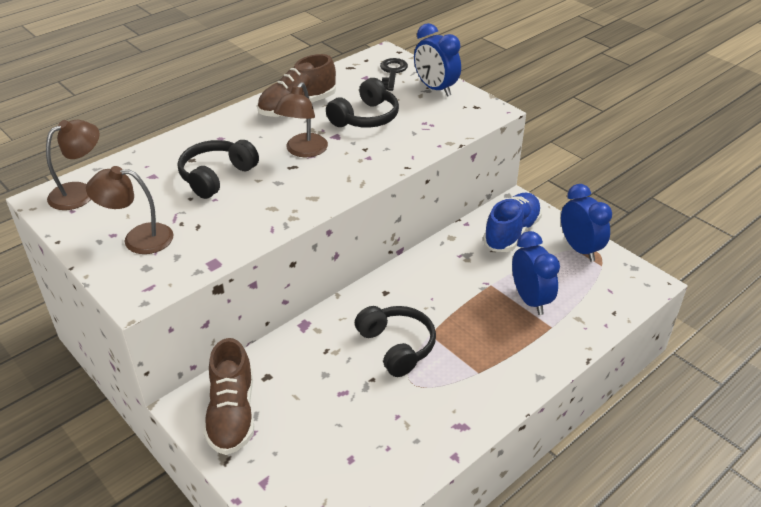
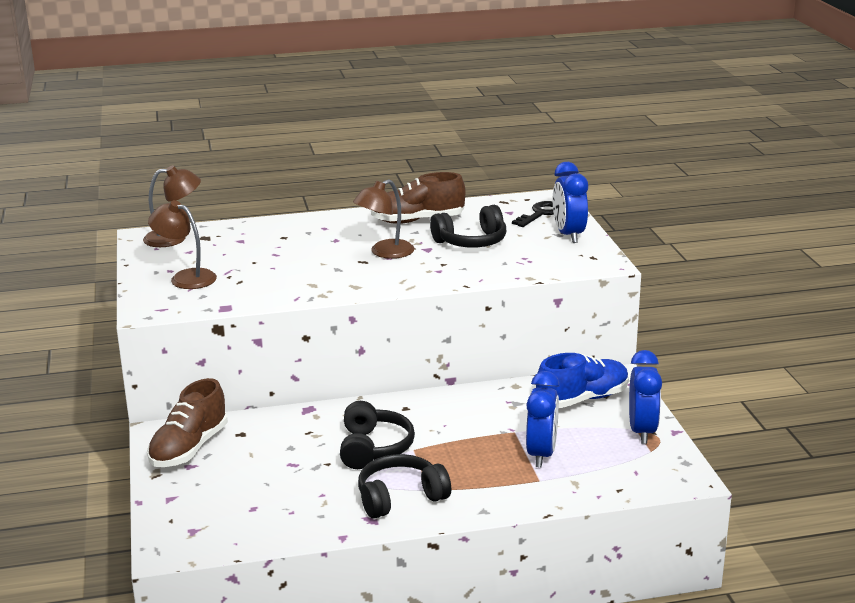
camera: 30 degrees right, 15 degrees down
(217, 176) = (291, 253): black headphones -> black headphones (400, 498)

